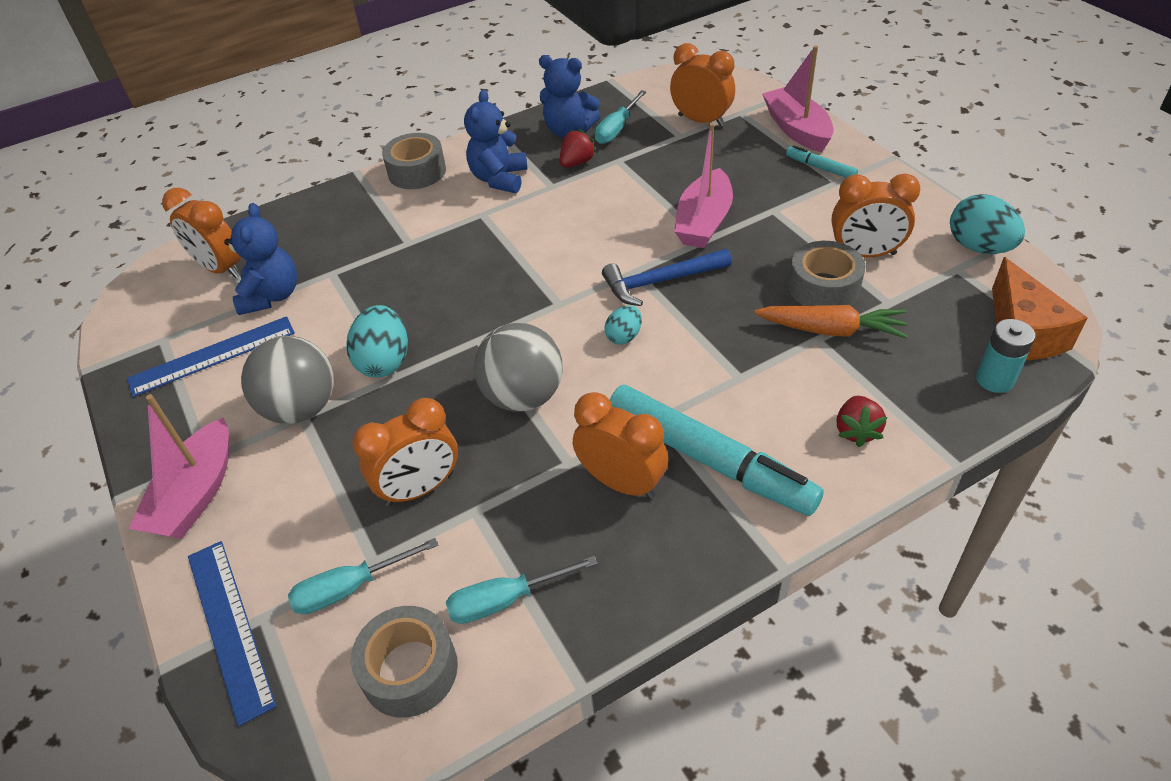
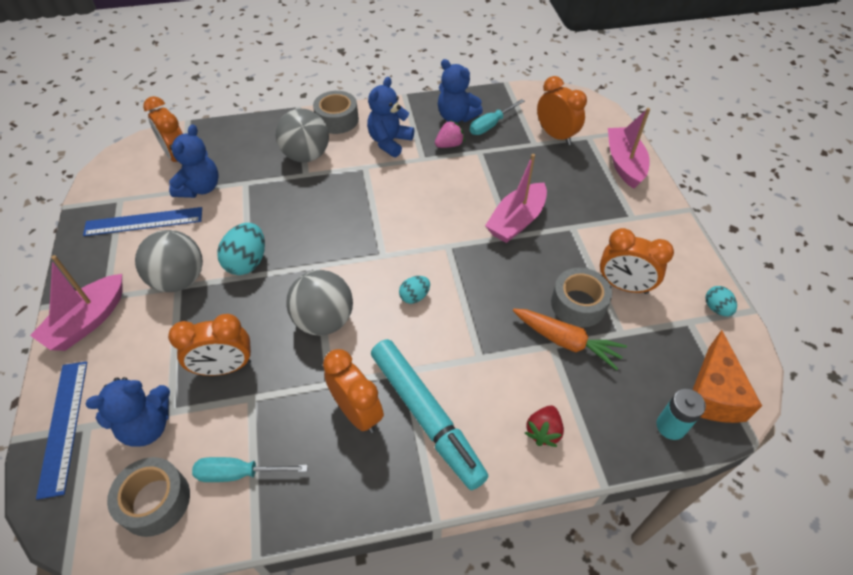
camera: 15 degrees right, 5 degrees up
(350, 588) = (147, 426): turquoise screwdriver -> blue teddy bear
(398, 221) = (306, 155): none -> grey ball
(577, 163) = (449, 145): red strawberry -> pink strawberry
(660, 281) = (461, 260): blue hammer -> none
(821, 168) = (626, 202): turquoise marker -> none
(979, 247) = (716, 308): turquoise egg -> turquoise egg, size x0.57

